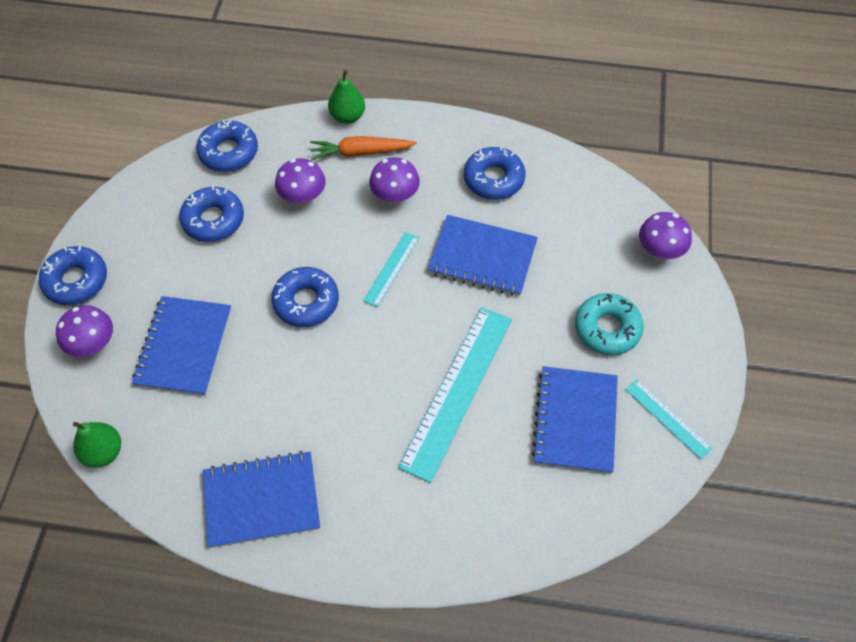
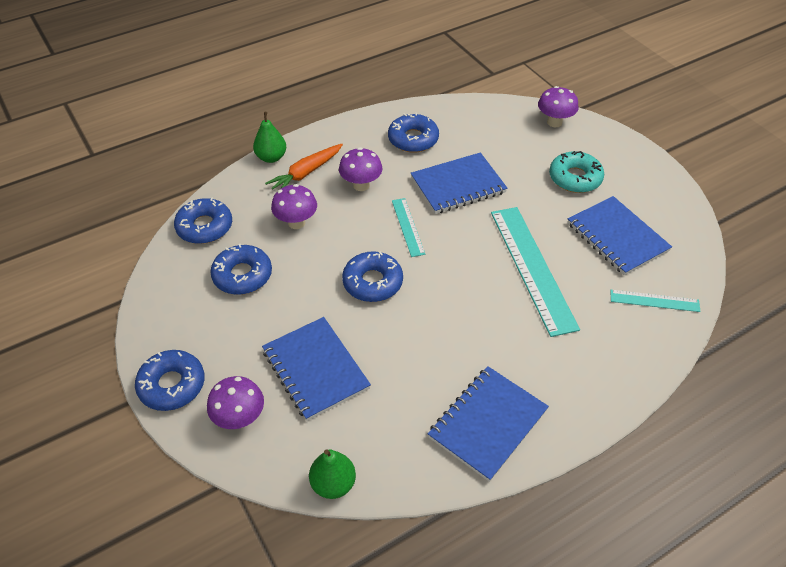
camera: 40 degrees left, 10 degrees down
(668, 418) = (661, 202): turquoise ruler -> turquoise ruler (654, 301)

